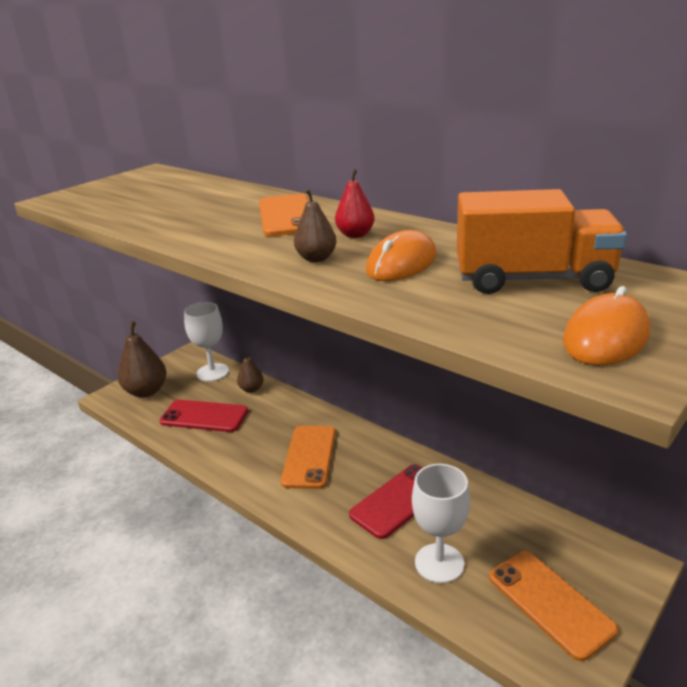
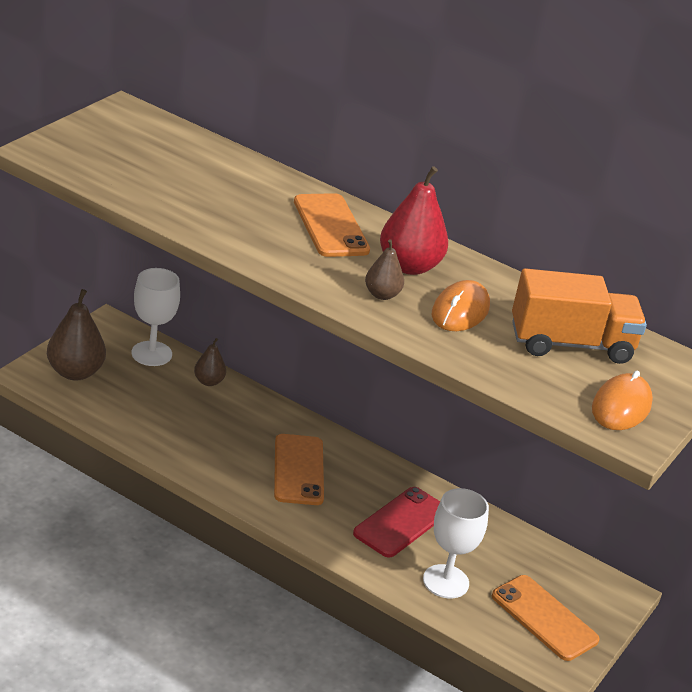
camera: 15 degrees left, 5 degrees up
(204, 416) = (162, 412): red phone -> none
(355, 235) = (409, 266): red pear -> red pear, size x1.80

